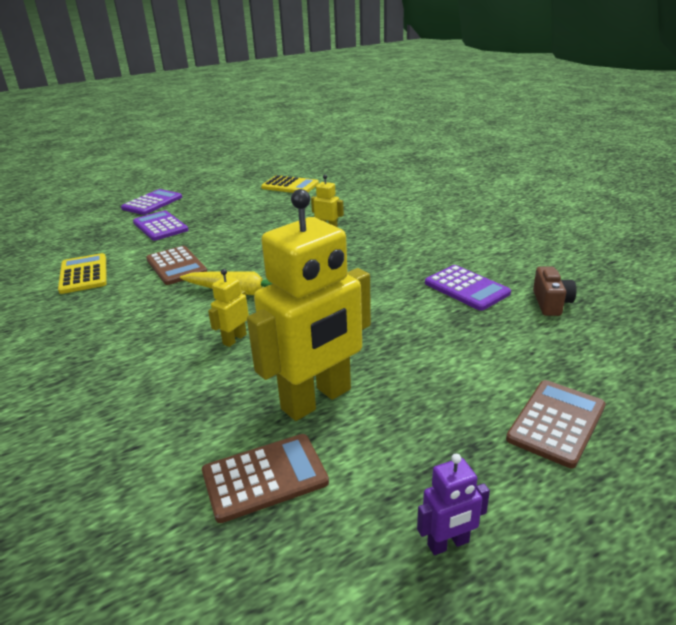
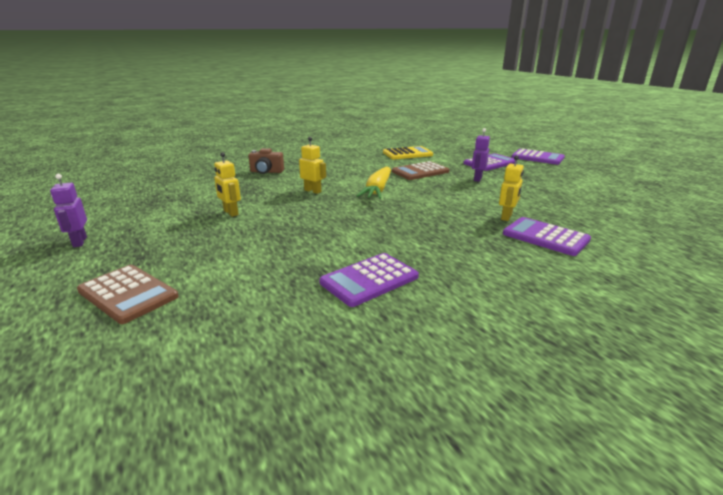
camera: 90 degrees right, 5 degrees down
(217, 236) = (477, 179): none -> purple robot
(265, 477) = (177, 202): brown calculator -> none
(290, 186) = (628, 200): yellow calculator -> none
(317, 399) = (230, 213): yellow robot -> yellow robot, size x0.42
(369, 220) = (545, 237): none -> purple calculator
(551, 303) = (320, 333): brown camera -> brown camera (266, 172)

